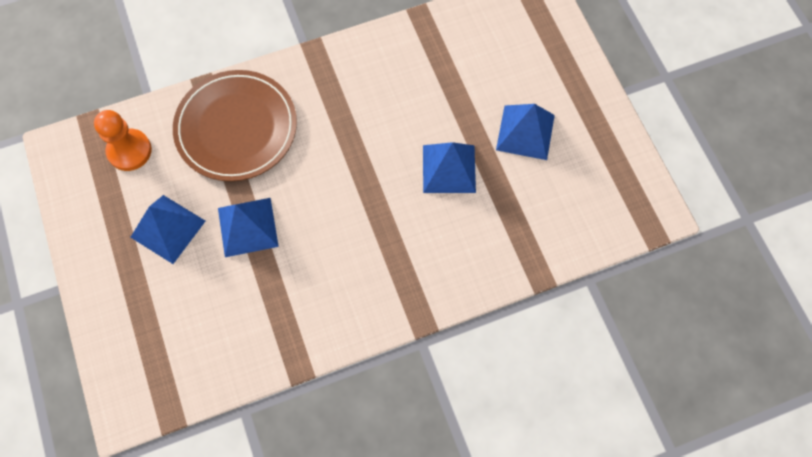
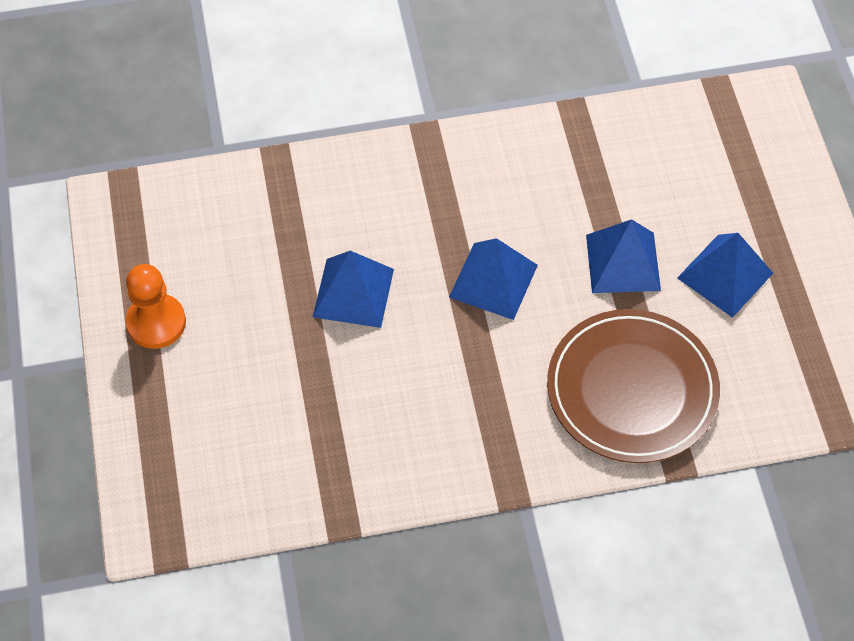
camera: 170 degrees left, 10 degrees down
(129, 151) = (780, 381): orange pawn -> orange pawn (156, 323)
(525, 132) = (239, 323): blue pyramid -> blue pyramid (493, 281)

